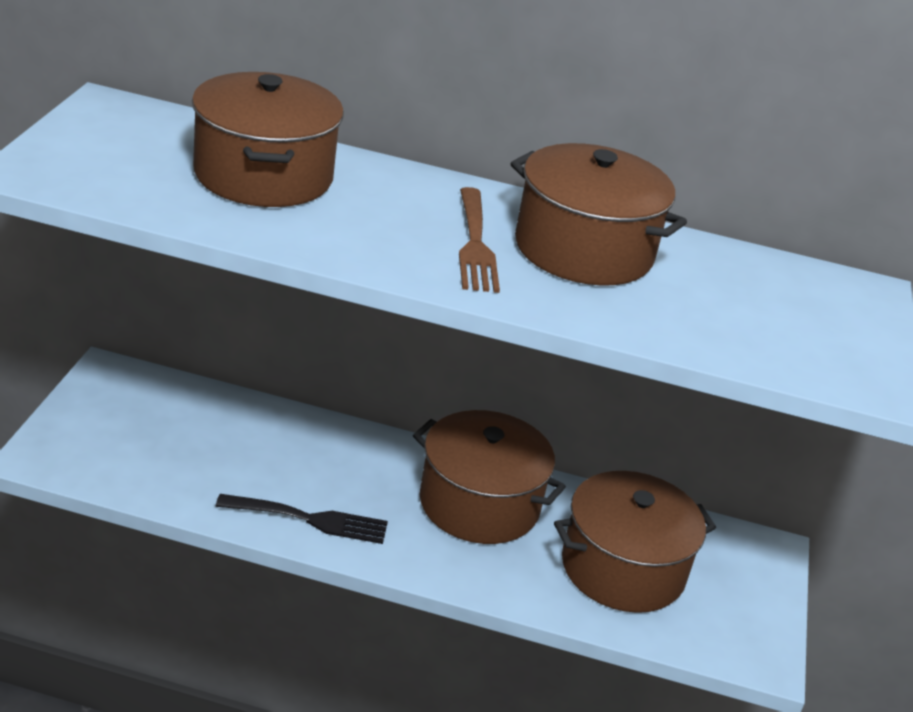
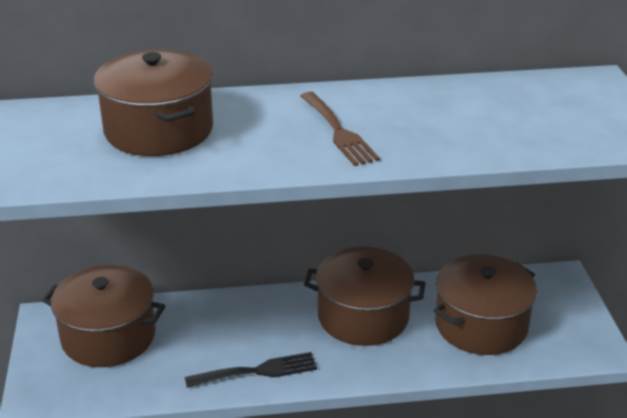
camera: 15 degrees left, 0 degrees up
(583, 250) = (409, 111): brown pot -> brown pot (108, 336)

